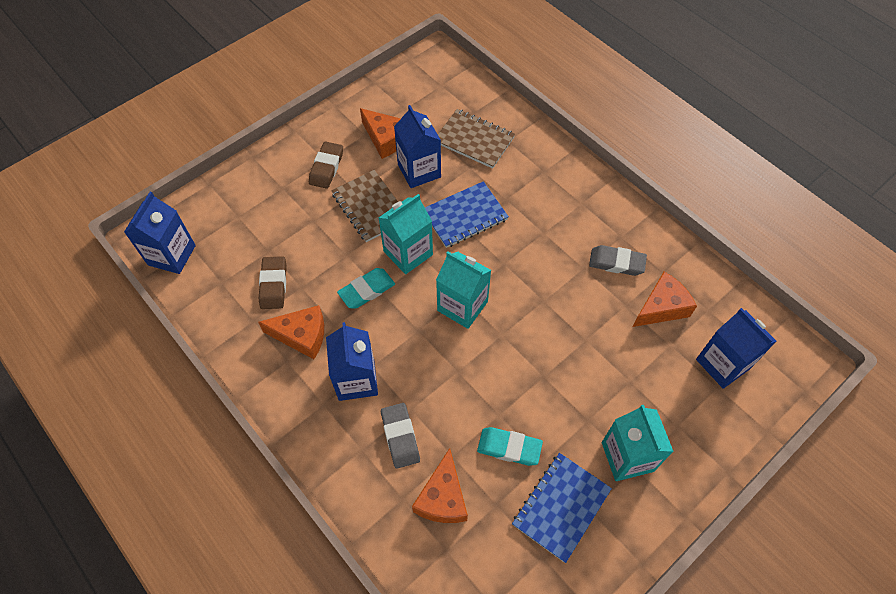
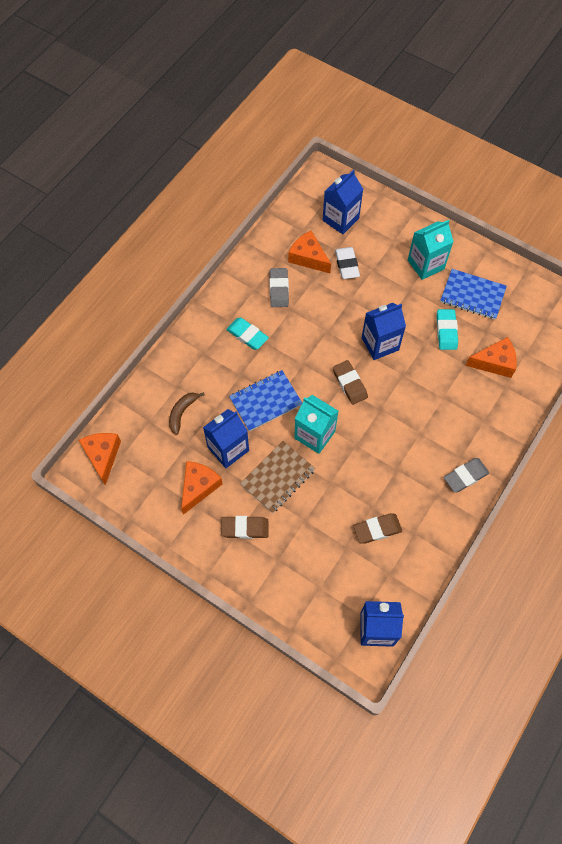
camera: 105 degrees left, 5 degrees up
(302, 335) = (414, 491): orange cheese -> orange cheese (102, 456)
(356, 380) = (434, 440): blue carton -> blue carton (380, 344)
(367, 290) = (358, 455): turquoise eraser -> turquoise eraser (247, 335)
(400, 437) = (465, 399): grey eraser -> grey eraser (465, 476)
(462, 306) = (349, 384): turquoise carton -> brown eraser
(465, 216) = (265, 401): blue notebook -> blue notebook turned 75 degrees counterclockwise
(474, 140) = (182, 413): brown notebook -> brown banana
(642, 351) = (347, 265): none -> white eraser

